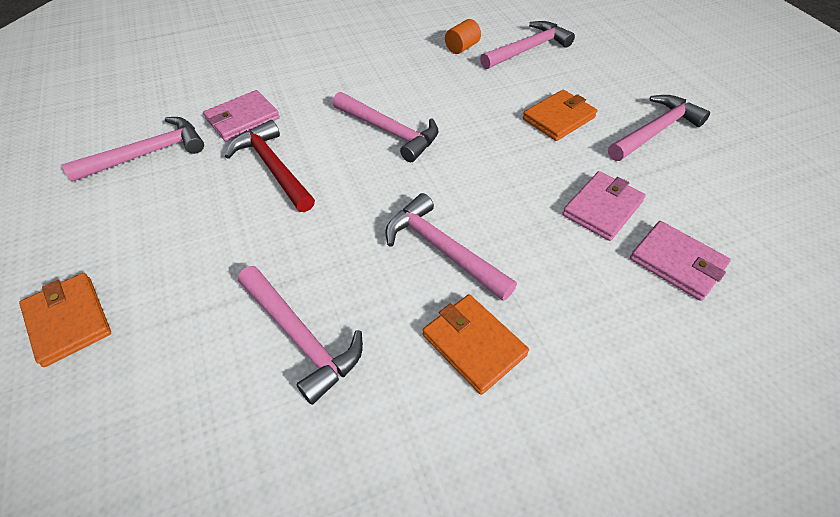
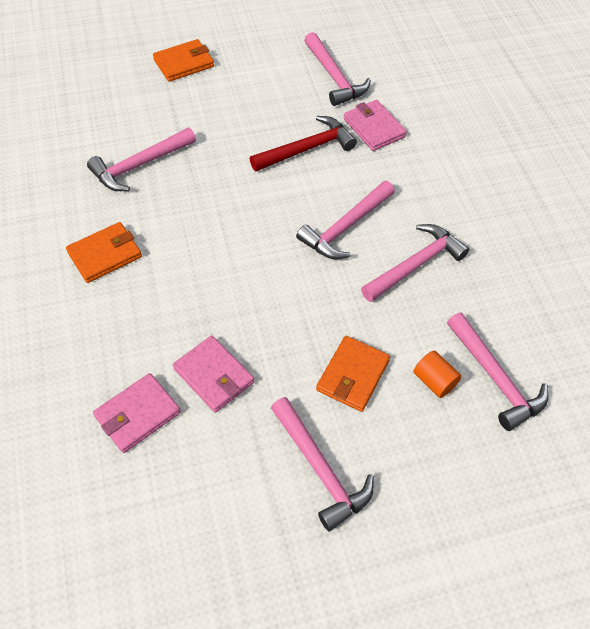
camera: 95 degrees right, 5 degrees up
(442, 249) = (194, 248): pink hammer -> pink hammer (415, 264)
(462, 47) = (497, 308): orange cylinder -> orange cylinder (434, 381)
(558, 118) = (353, 375): orange wallet -> orange wallet turned 60 degrees clockwise

